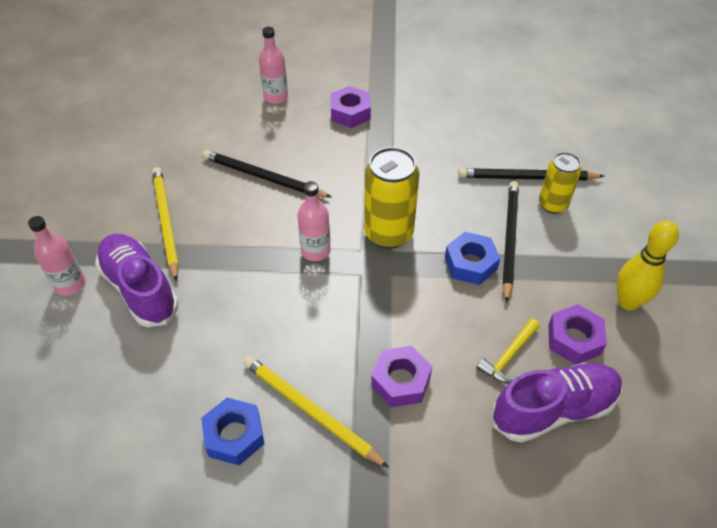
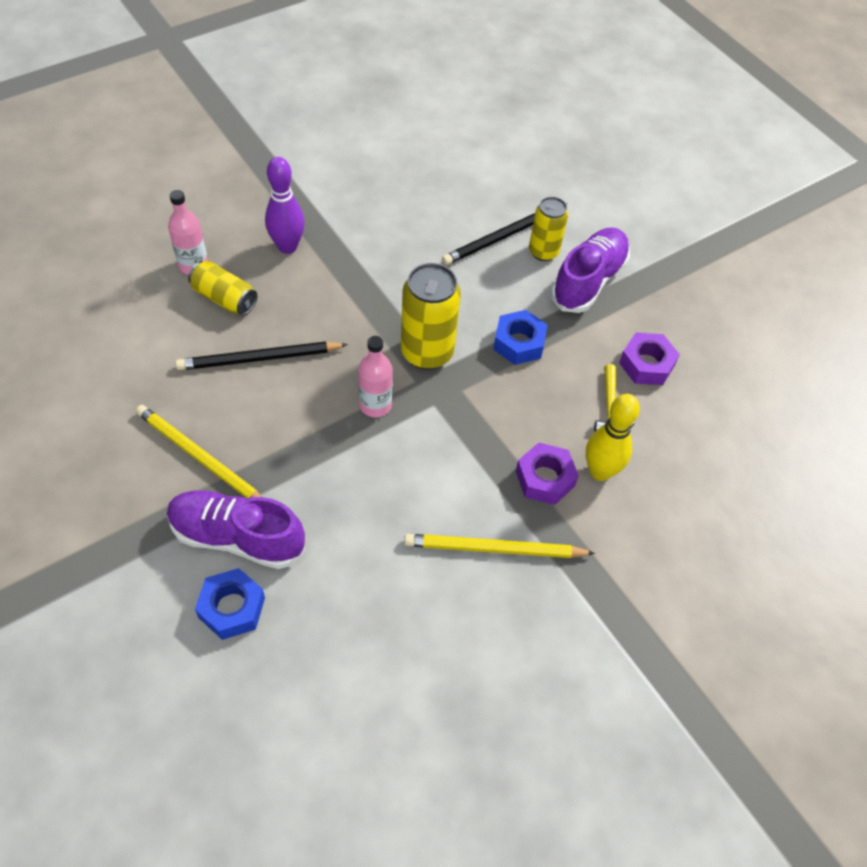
camera: 40 degrees left, 5 degrees up
(70, 284) = (159, 576): pink bottle -> none
(234, 435) = (449, 610): blue nut -> blue nut (232, 608)
(276, 127) = (224, 298): none -> yellow can
(350, 112) = (287, 247): purple nut -> purple bowling pin
(509, 239) = (533, 303): black pencil -> none
(553, 409) = (674, 431): purple shoe -> purple shoe (588, 281)
(628, 302) = (662, 310): yellow bowling pin -> yellow bowling pin (600, 471)

